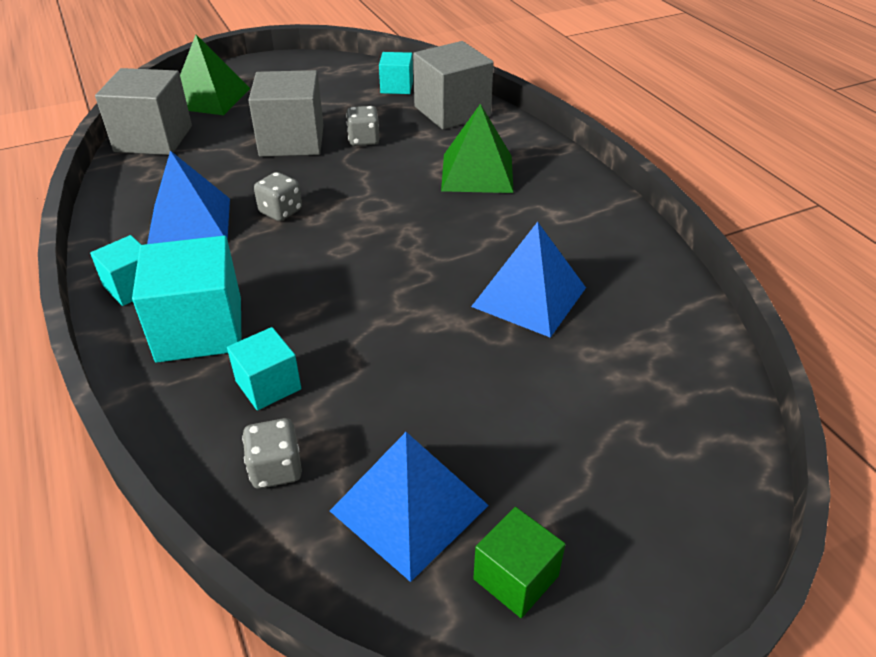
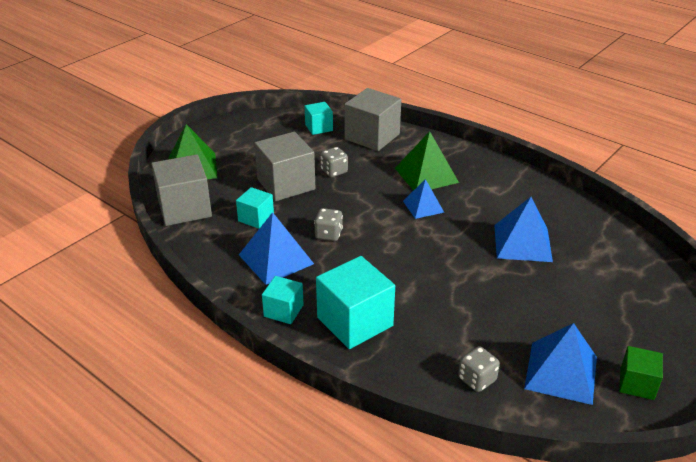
camera: 25 degrees left, 5 degrees down
(268, 385) = (428, 338): turquoise cube -> turquoise cube (256, 218)
(434, 210) = (423, 206): none -> blue pyramid

